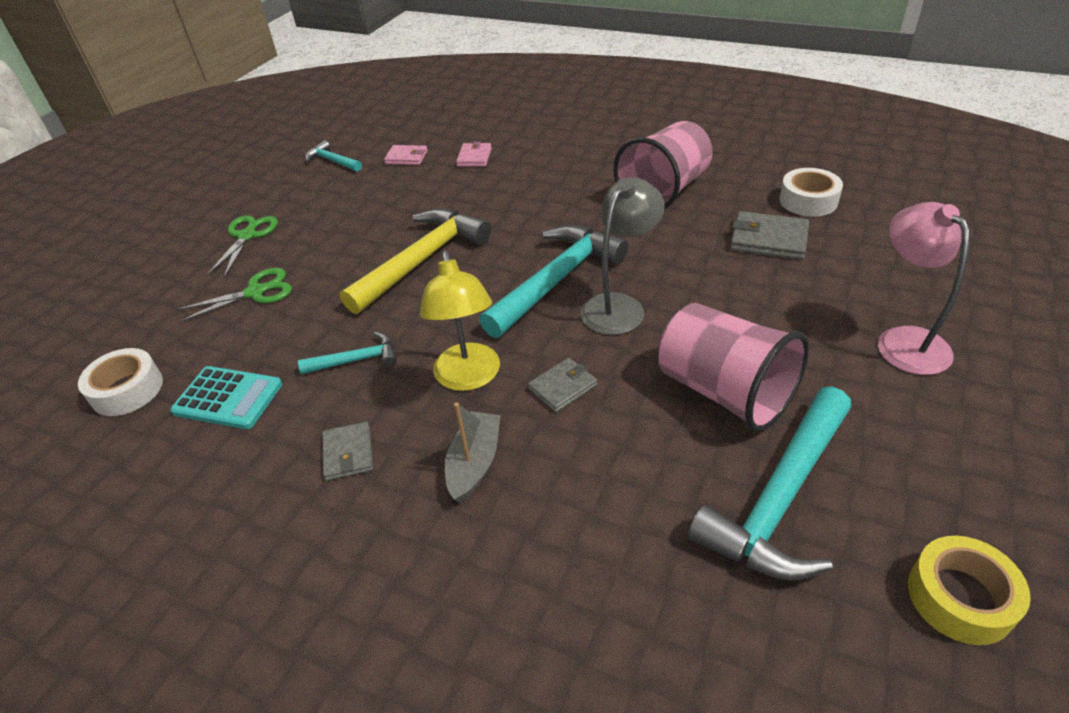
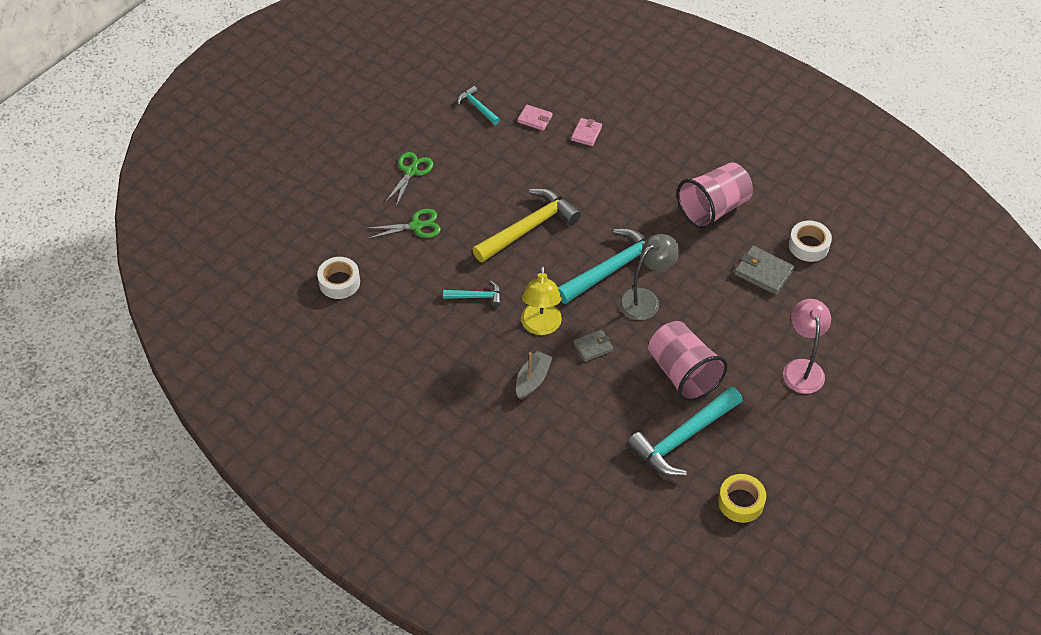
camera: 10 degrees right, 10 degrees up
(228, 398) = (399, 304): turquoise calculator -> none
(348, 453) = (465, 356): grey wallet -> none

